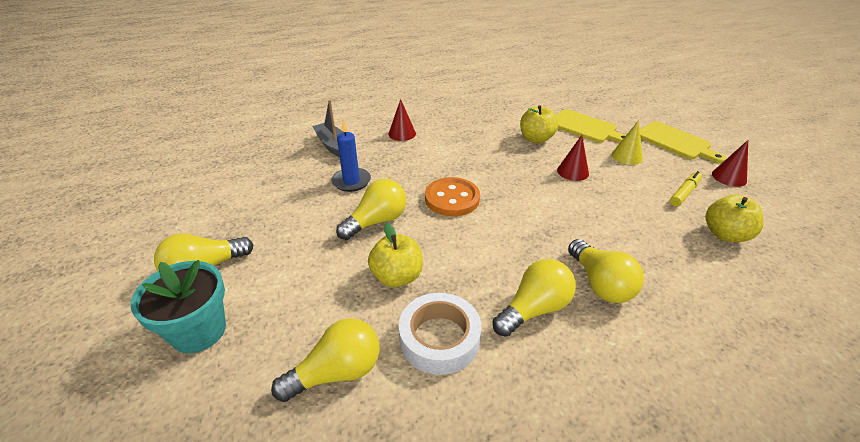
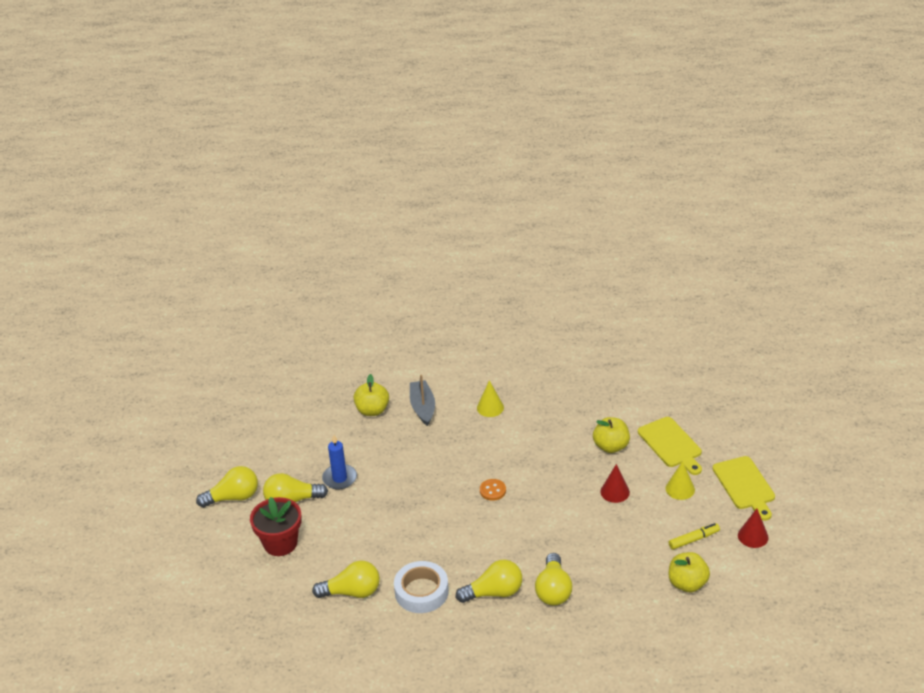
camera: 25 degrees right, 0 degrees up
(199, 331) = (280, 543): turquoise flower pot -> red flower pot
(351, 181) = (421, 451): blue candle -> blue candle (339, 478)
(377, 221) = (423, 495): yellow light bulb -> yellow light bulb (233, 497)
(397, 277) = (416, 543): yellow apple -> yellow apple (372, 410)
(402, 133) = (490, 407): red cone -> yellow cone
(452, 199) = (492, 490): orange button -> orange button, size x0.56

